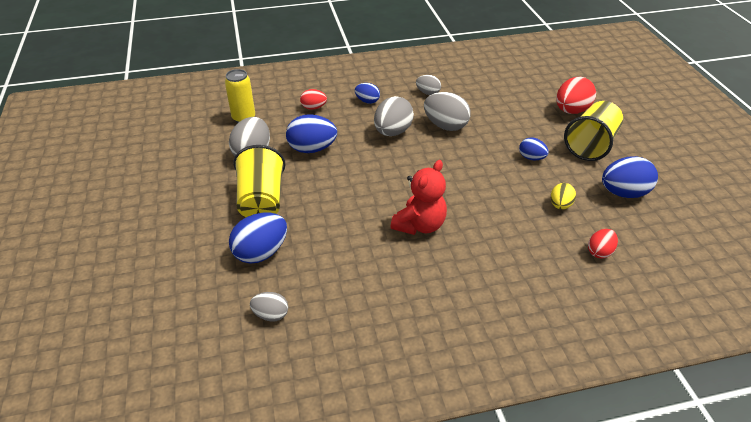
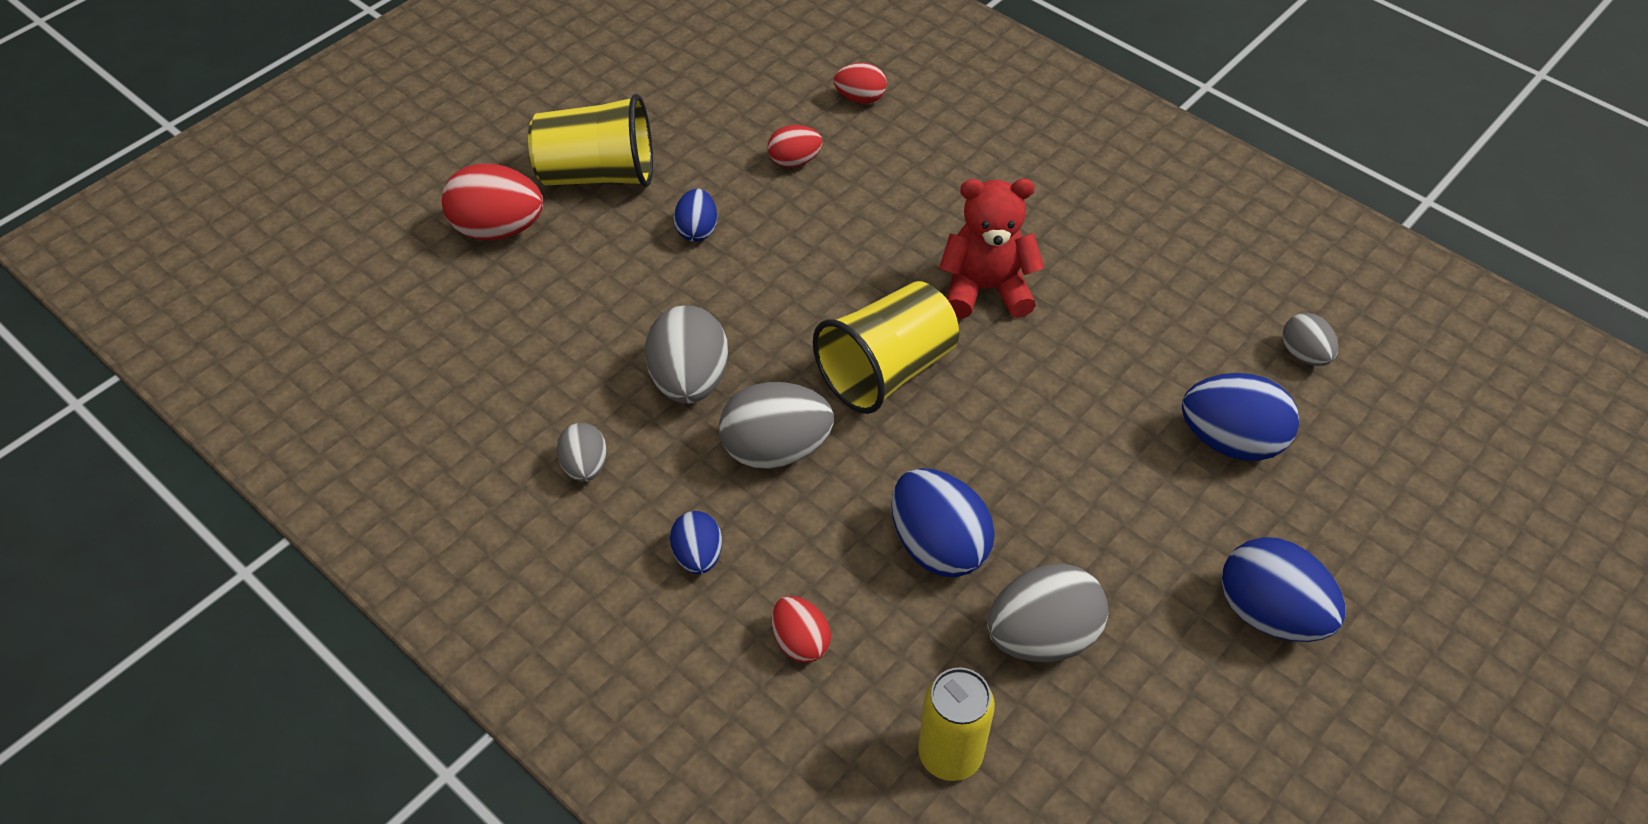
camera: 125 degrees left, 10 degrees up
(262, 201) = (1136, 523): yellow cup -> yellow cup (886, 370)
(560, 205) = (794, 161): yellow egg -> red egg
(623, 193) = (705, 108): blue egg -> blue egg (1270, 613)

